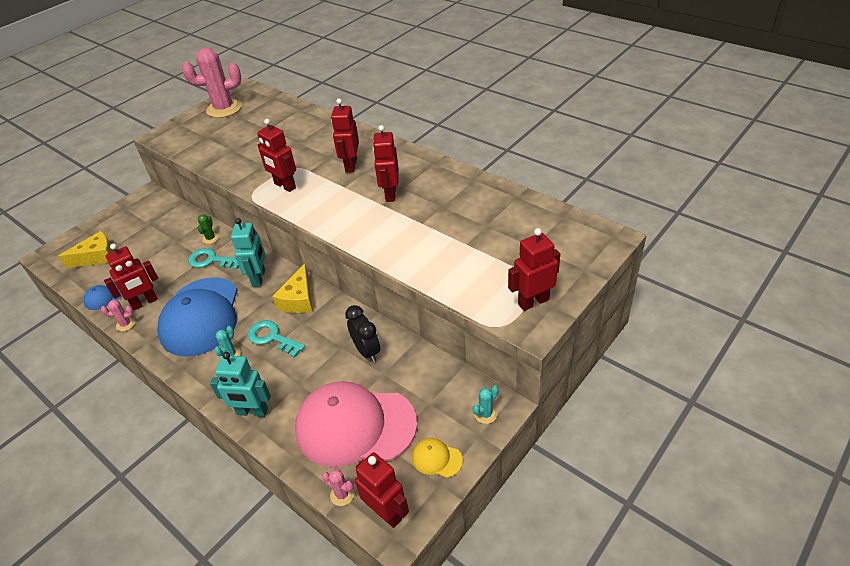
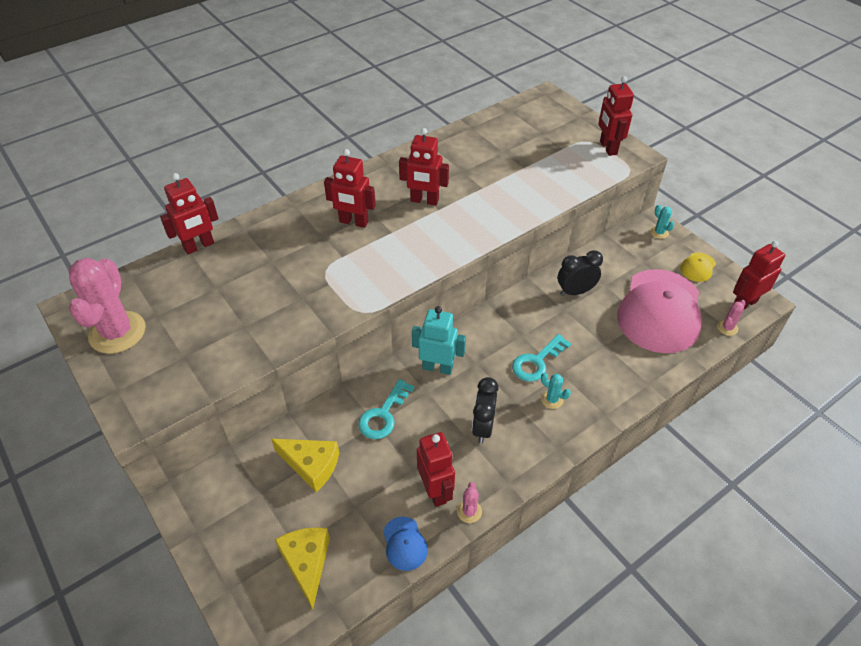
camera: 80 degrees left, 5 degrees up
(201, 316) = (483, 427): blue cap -> black clock
(210, 238) = (337, 415): green cactus -> none
(252, 412) = (632, 384): turquoise robot -> none
(285, 186) = (361, 280): red robot -> red robot (199, 246)
(299, 299) = (486, 335): yellow cheese -> yellow cheese (311, 465)

